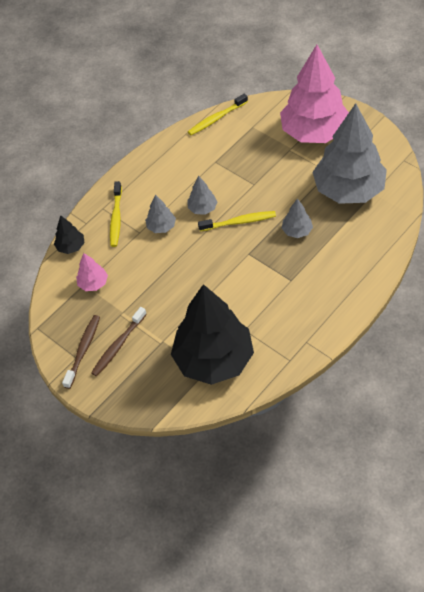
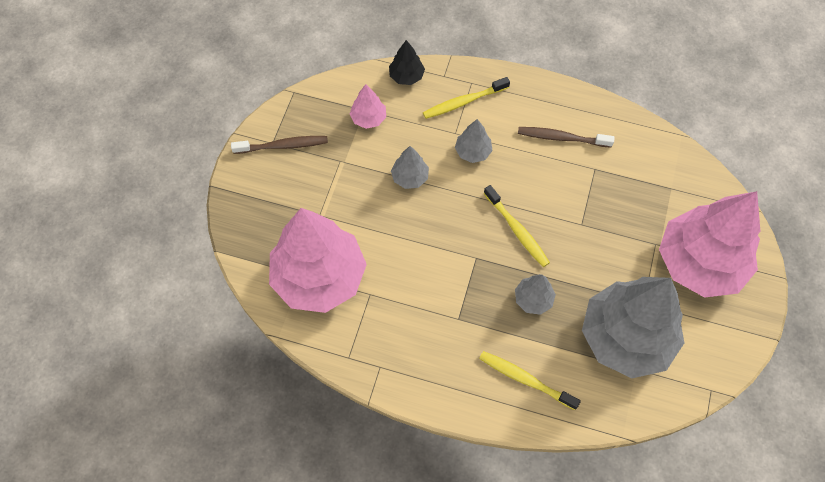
camera: 60 degrees right, 10 degrees up
(118, 345) = (301, 176): brown toothbrush -> brown toothbrush (562, 138)
(202, 208) = (518, 183): grey tree -> grey tree (410, 177)
(214, 359) = (319, 277): black tree -> pink tree
(216, 119) = (662, 143): yellow toothbrush -> yellow toothbrush (525, 379)

